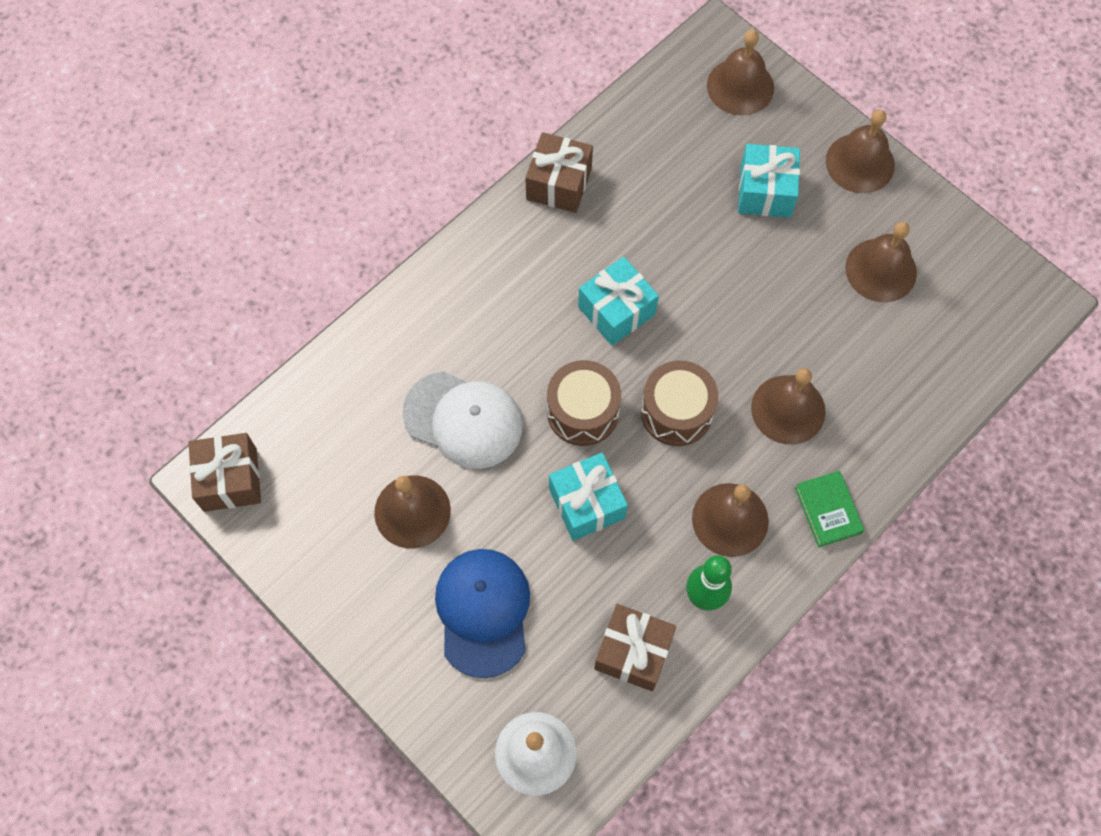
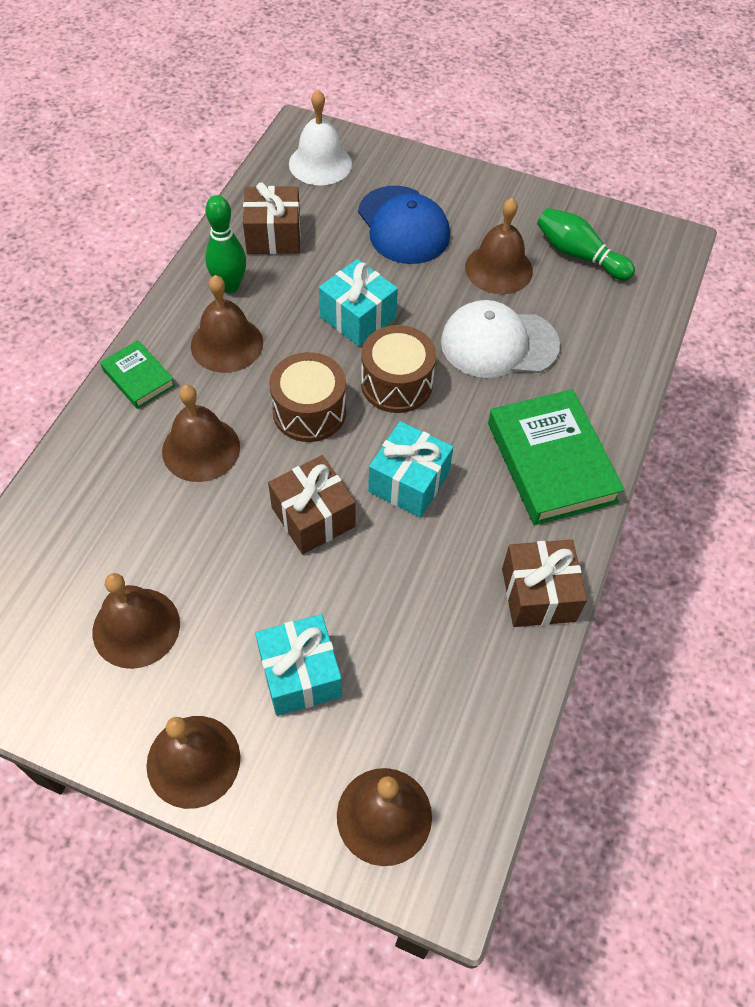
camera: 155 degrees right, 10 degrees down
(230, 479) = (655, 245): brown gift -> brown gift (313, 517)
(318, 497) = (579, 255): none -> green bowling pin
(485, 284) = (551, 462): none -> green book

